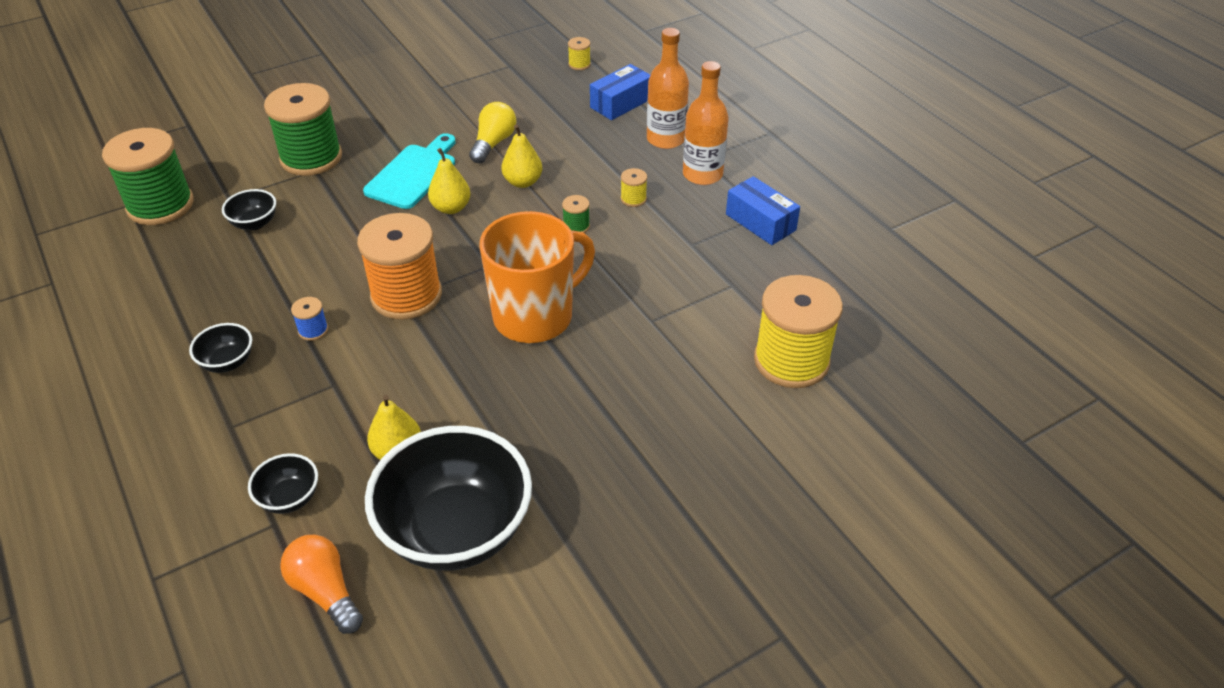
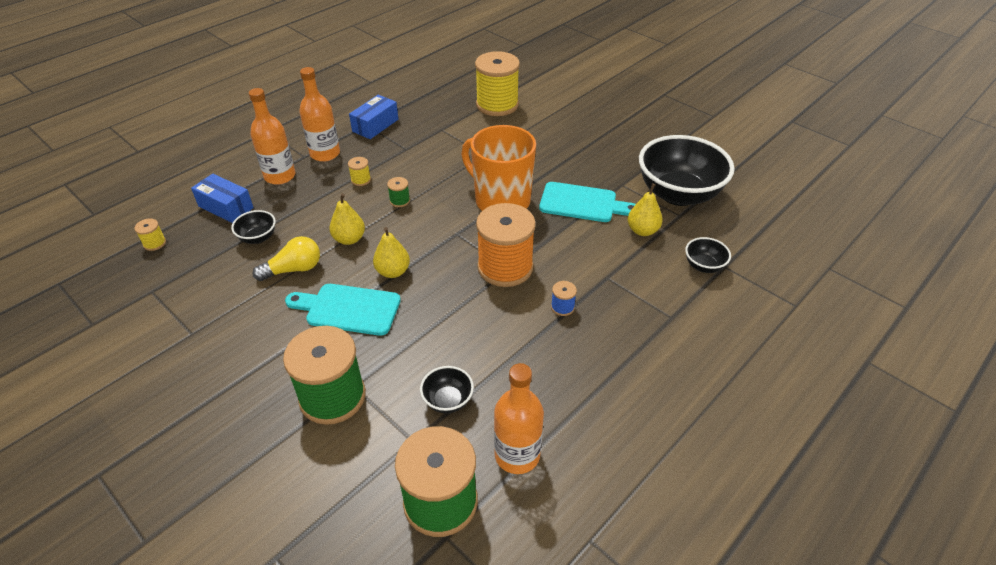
camera: 105 degrees left, 0 degrees up
(163, 256) = (517, 455): none -> orange bottle
(228, 362) = (617, 345): black bowl -> black bowl (258, 238)
(325, 591) = (747, 230): orange light bulb -> none
(490, 401) = (582, 203): none -> turquoise cutting board
(493, 143) = (294, 269): yellow light bulb -> yellow light bulb turned 150 degrees clockwise

